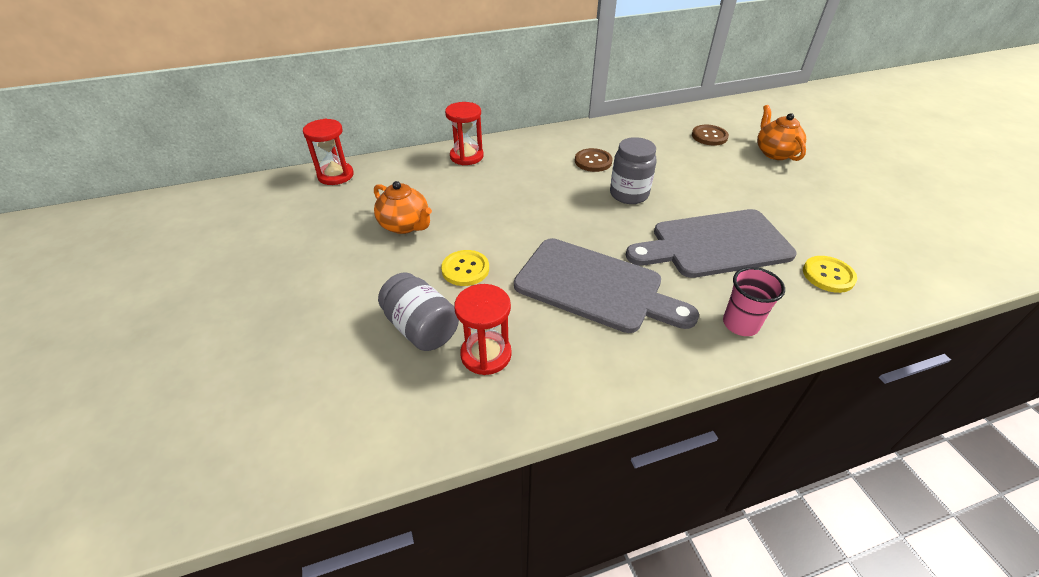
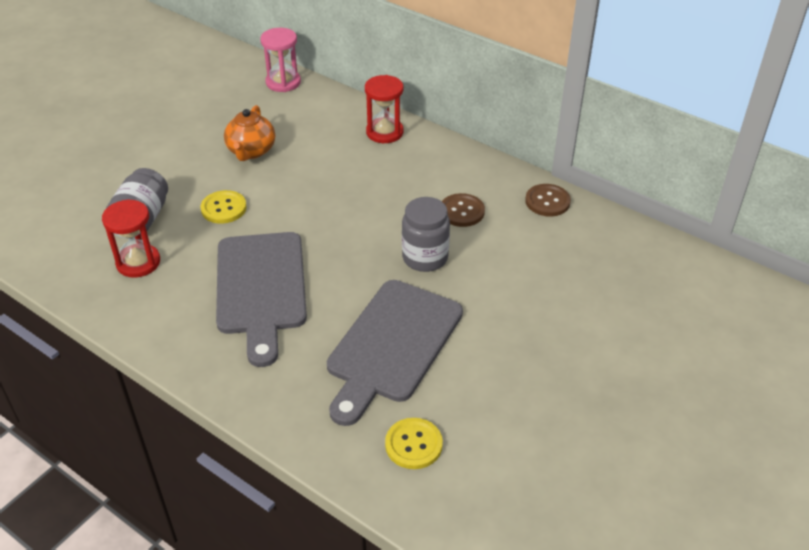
camera: 55 degrees right, 0 degrees up
(335, 175) = (283, 82): red hourglass -> pink hourglass
(709, 136) = (617, 277): brown button -> brown button (547, 201)
(715, 245) = (392, 345): grey cutting board -> grey cutting board turned 105 degrees counterclockwise
(740, 324) = (282, 396): pink cup -> none
(774, 153) = (640, 344): orange teapot -> none

